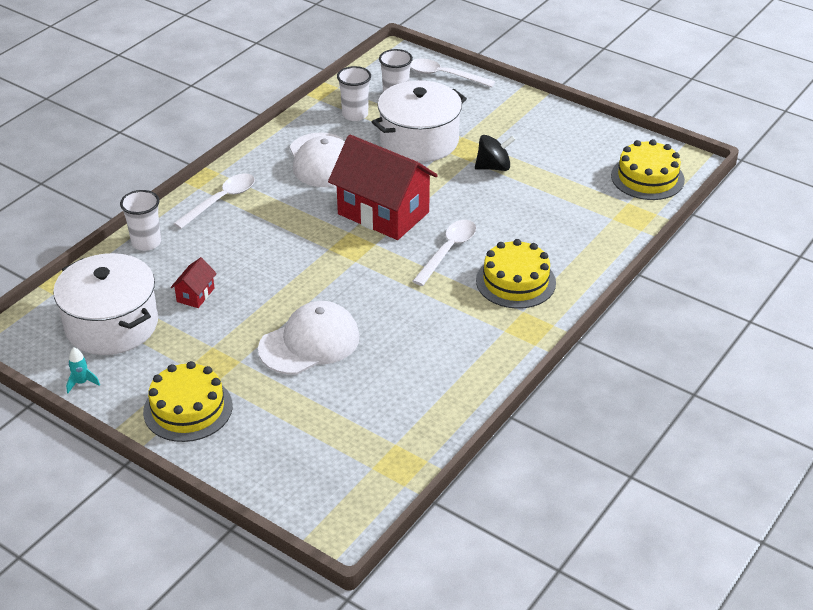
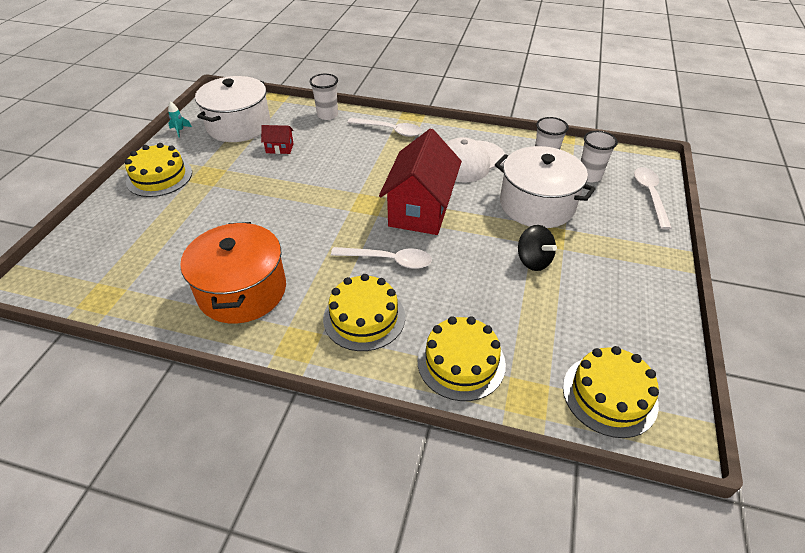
camera: 70 degrees right, 5 degrees up
(310, 343) = (241, 212): white cap -> none
(441, 355) = (242, 290): none -> orange pot
(589, 239) = (461, 362): none -> yellow cake

